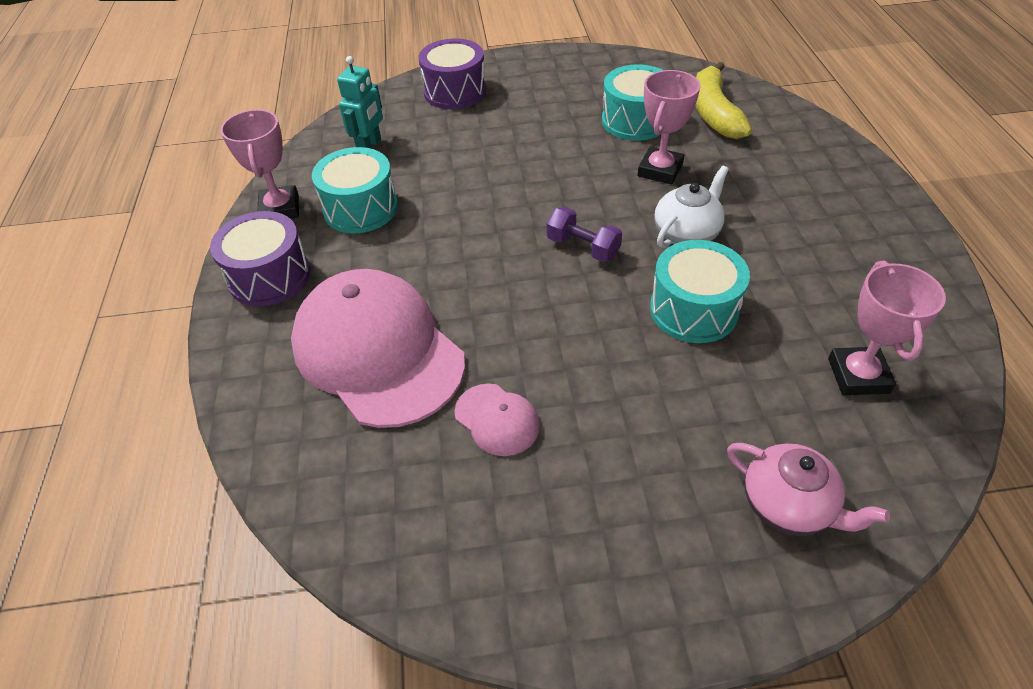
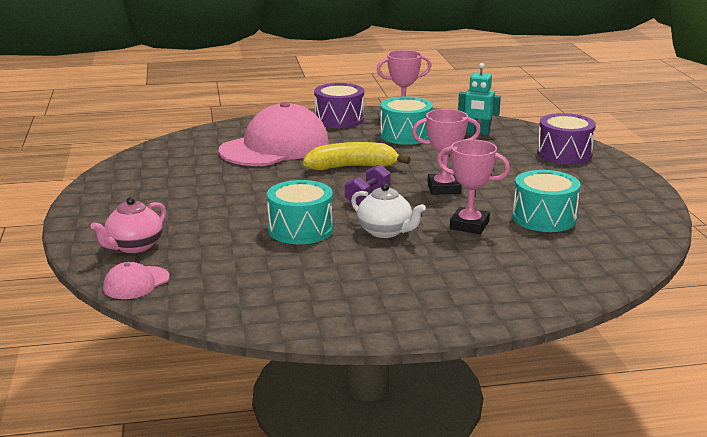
camera: 85 degrees right, 25 degrees down
(497, 419) = (218, 175): pink cap -> pink cap (136, 283)
(714, 113) = (571, 252): yellow banana -> yellow banana (352, 167)
(858, 375) = (227, 279): pink trophy -> pink trophy (443, 188)

